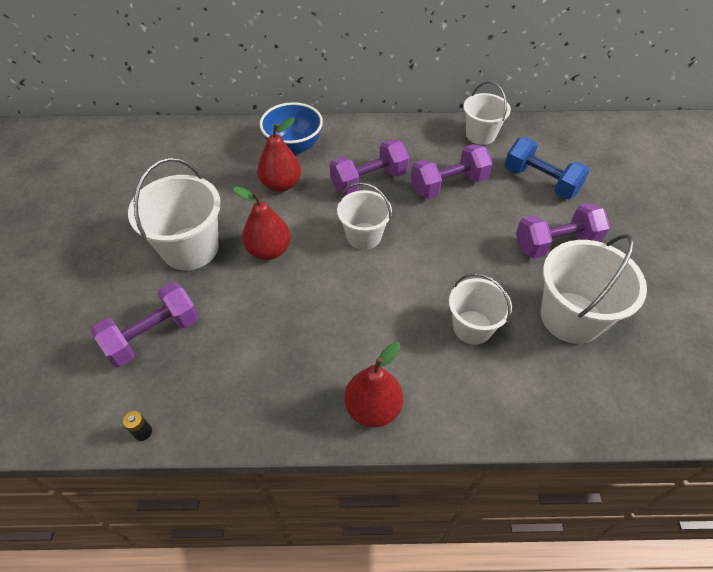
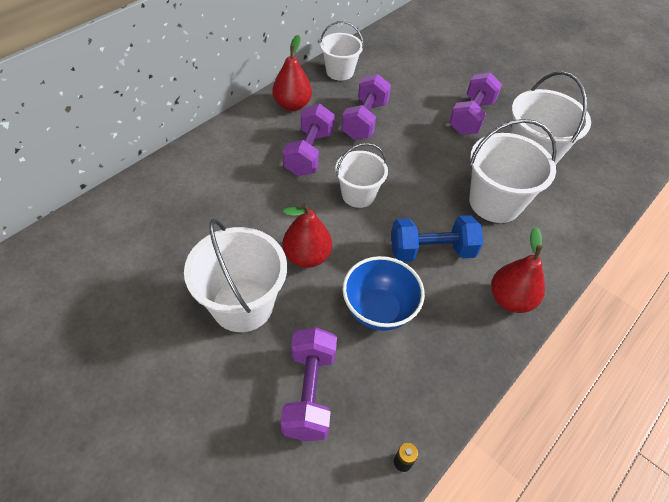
camera: 50 degrees left, 0 degrees up
(281, 184) = (246, 201): red pear -> red pear (292, 105)
(294, 147) = (215, 165): blue bowl -> blue bowl (378, 310)
(472, 327) = (495, 202): white bucket -> white bucket, size x1.56
(540, 181) = (414, 82): blue dumbbell -> blue dumbbell (431, 251)

